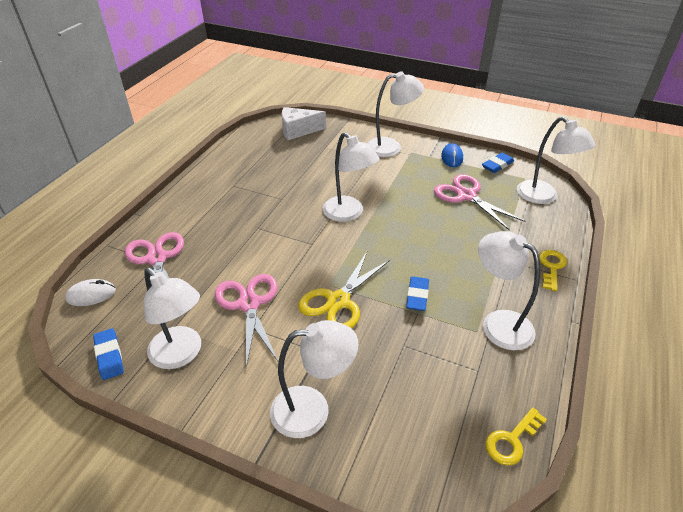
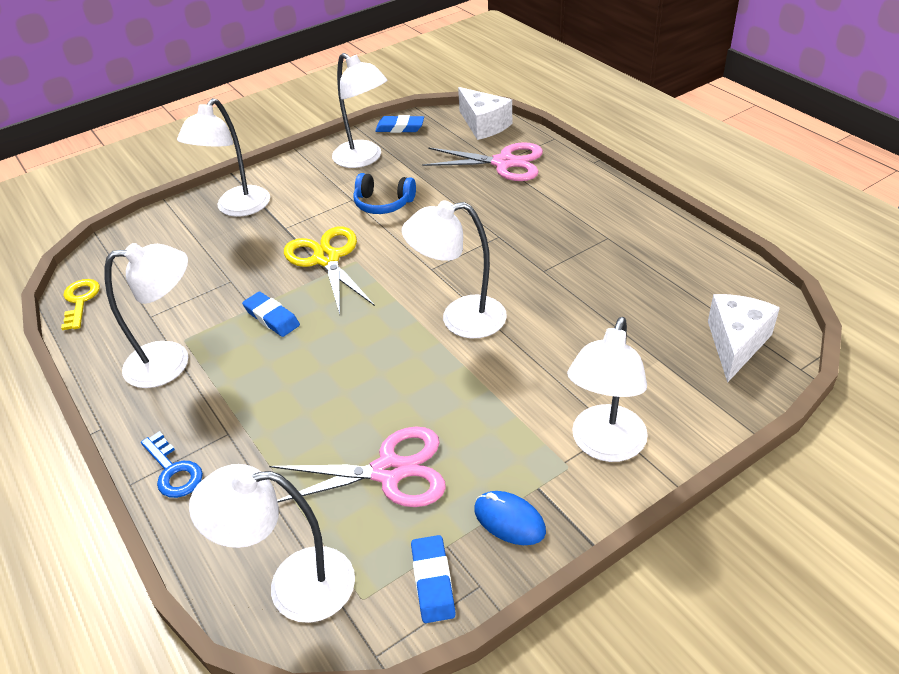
camera: 125 degrees right, 0 degrees up
(91, 295) = (484, 125): white mouse -> white cheese
(181, 354) = (364, 159): white lamp -> white lamp turned 120 degrees counterclockwise
(249, 304) = (383, 203): pink scissors -> blue headphones
(551, 267) = (173, 471): yellow key -> blue key

